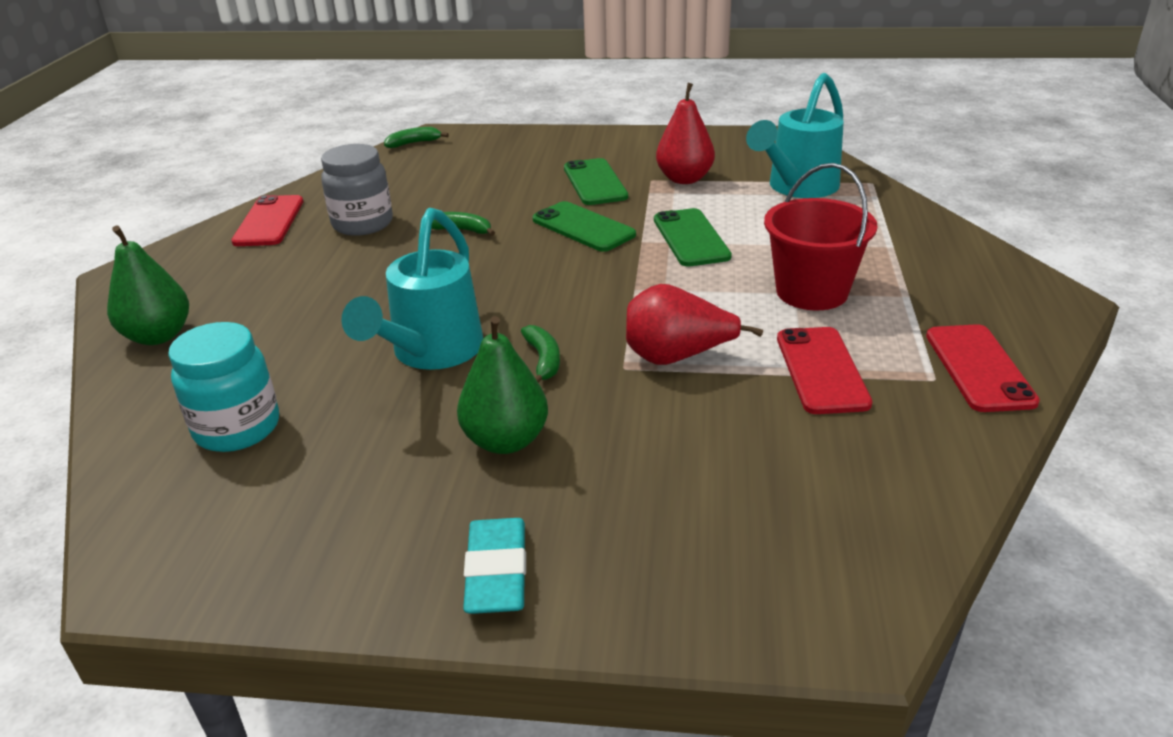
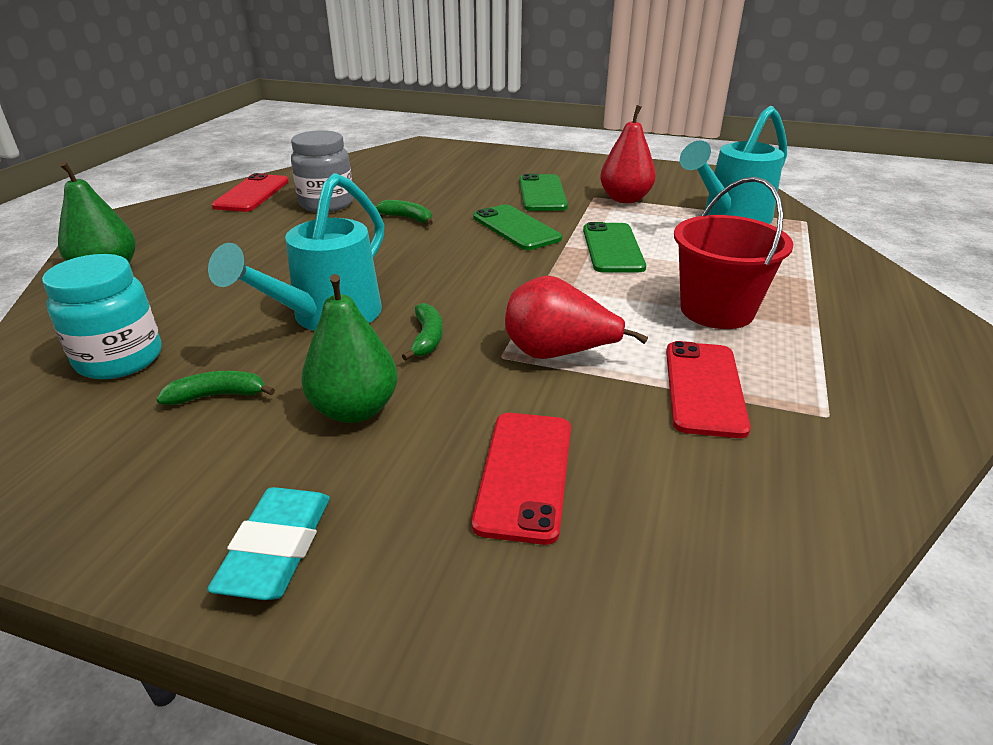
camera: 10 degrees right, 0 degrees up
(413, 143) = (401, 148): green banana -> green banana (218, 395)
(979, 368) = (882, 411): red phone -> red phone (525, 474)

